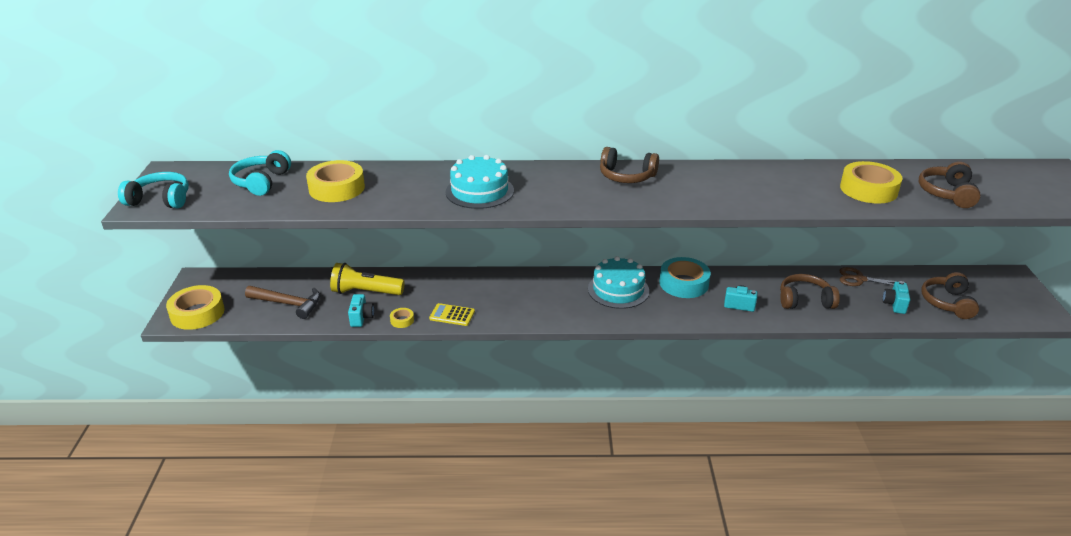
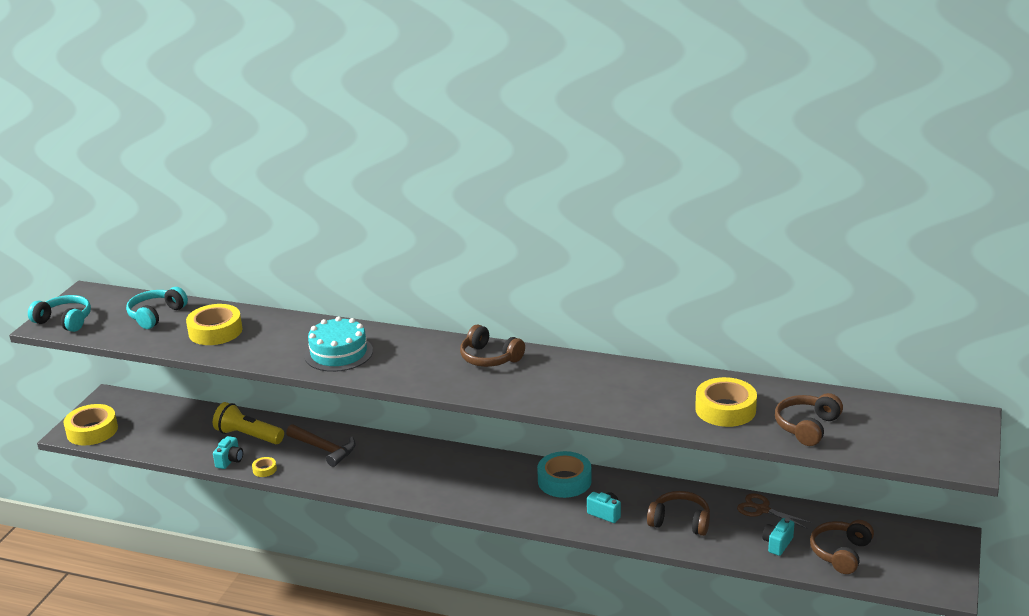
camera: 20 degrees right, 5 degrees down
(288, 304) = (173, 435): brown hammer -> brown hammer (324, 449)
(452, 315) = (313, 473): yellow calculator -> none
(618, 290) = (491, 476): turquoise cake -> none

